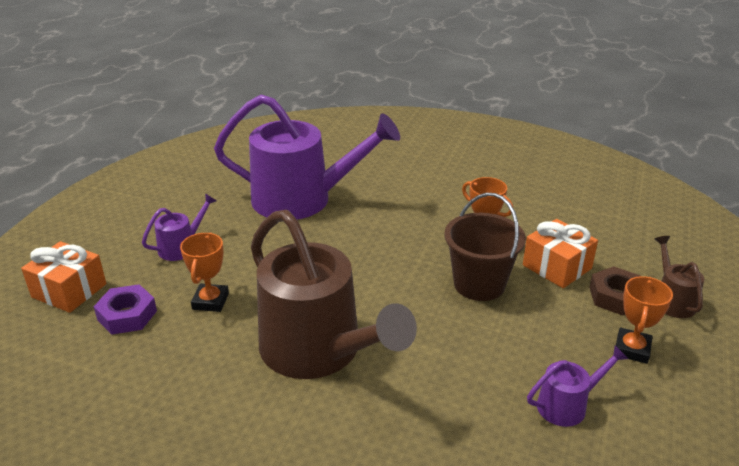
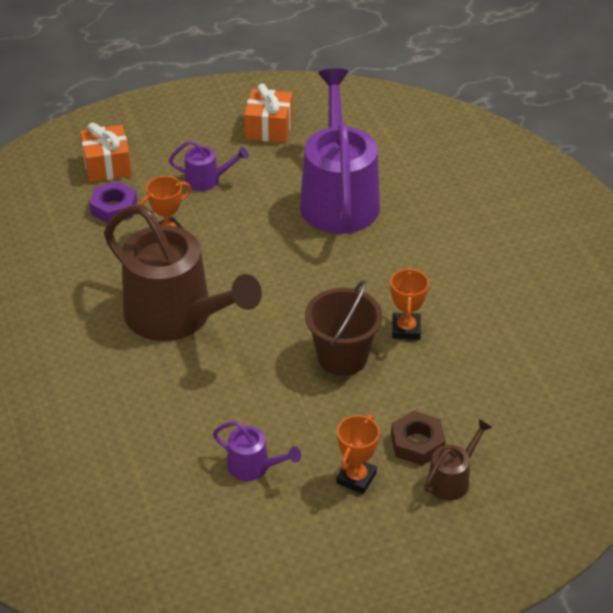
camera: 50 degrees right, 10 degrees up
(302, 199) = (338, 198): purple watering can -> purple watering can turned 150 degrees counterclockwise
(318, 351) = (176, 316): brown watering can -> brown watering can turned 60 degrees counterclockwise
(557, 267) = (419, 390): orange gift -> orange gift (269, 128)
(632, 349) = (356, 478): orange trophy -> orange trophy turned 45 degrees counterclockwise

